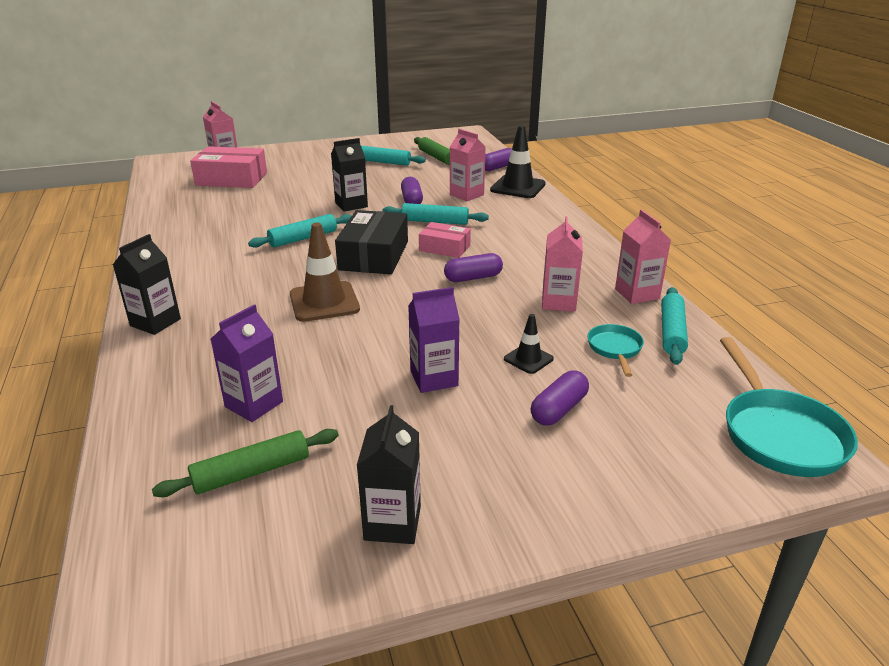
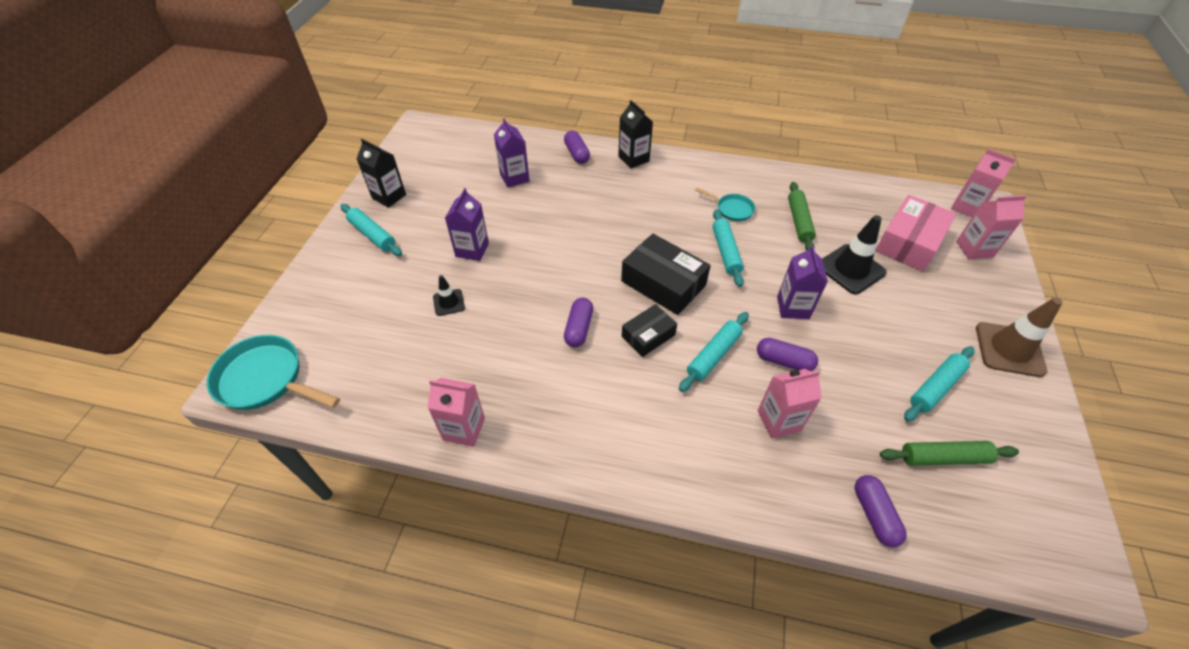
camera: 120 degrees right, 20 degrees up
(251, 472) = (463, 166): green rolling pin -> green rolling pin (799, 221)
(324, 302) = (604, 232): brown traffic cone -> brown traffic cone (1009, 349)
(351, 205) = (793, 307): black carton -> purple carton
(444, 248) = (648, 336): pink box -> black box
(518, 187) = (782, 492): black traffic cone -> black traffic cone (851, 269)
(558, 302) = (498, 362): pink carton -> pink carton (966, 207)
(559, 409) = (392, 289): purple capsule -> purple capsule (576, 154)
(615, 349) = (414, 356): turquoise pan -> turquoise pan (732, 209)
(672, 332) = (397, 409): turquoise rolling pin -> turquoise rolling pin (372, 235)

